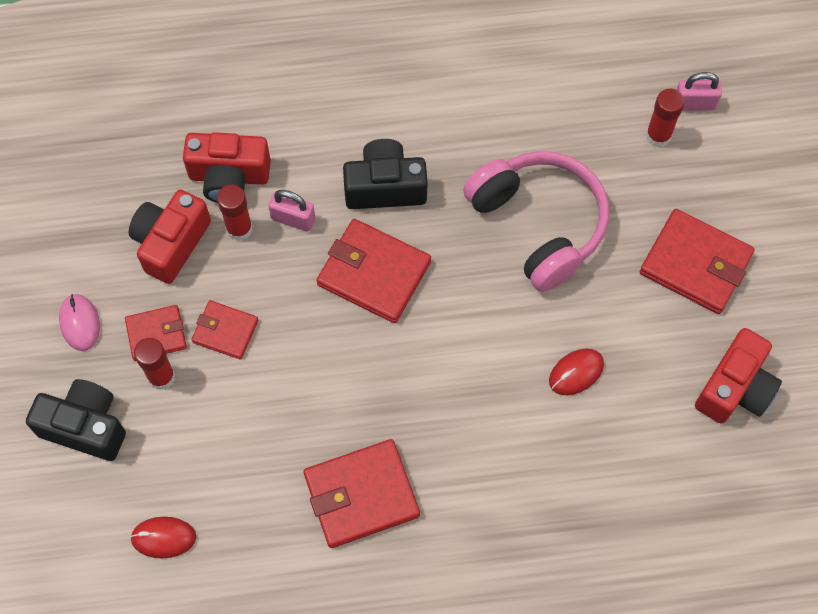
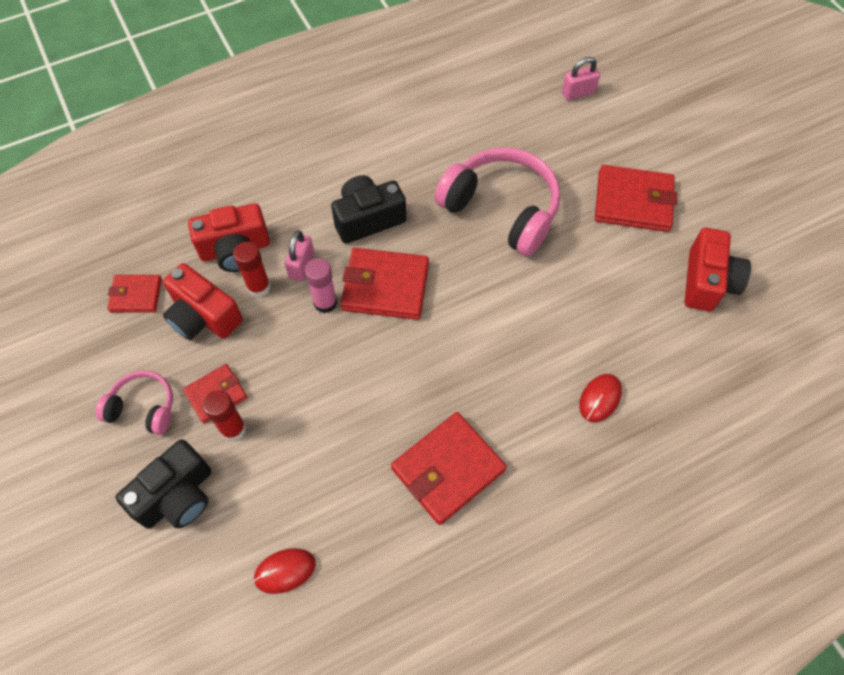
camera: 20 degrees left, 5 degrees down
(80, 323) = (143, 408): pink mouse -> pink headphones
(85, 426) = (177, 496): black camera -> black camera turned 135 degrees clockwise
(171, 243) = (203, 316): red camera -> red camera turned 60 degrees counterclockwise
(225, 331) = (276, 372): red wallet -> red wallet (136, 295)
(293, 219) = (301, 265): pink padlock -> pink padlock turned 75 degrees counterclockwise
(303, 270) = (325, 303): none -> pink glue stick
(576, 372) = (581, 310): red mouse -> red mouse (600, 398)
(658, 136) = (562, 122): red glue stick -> none

